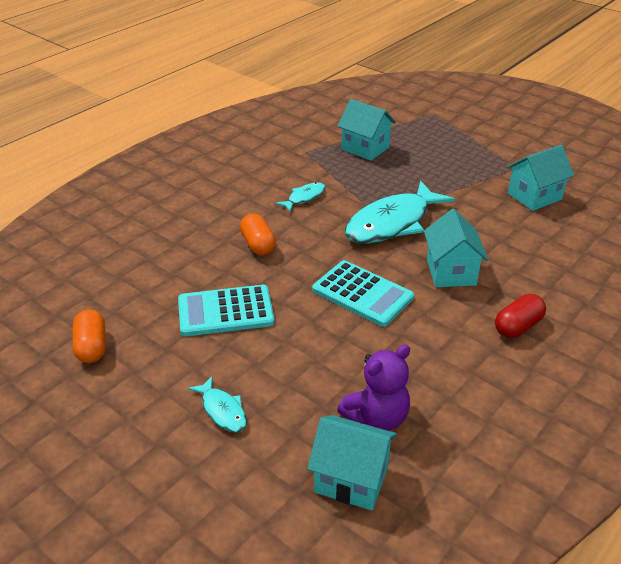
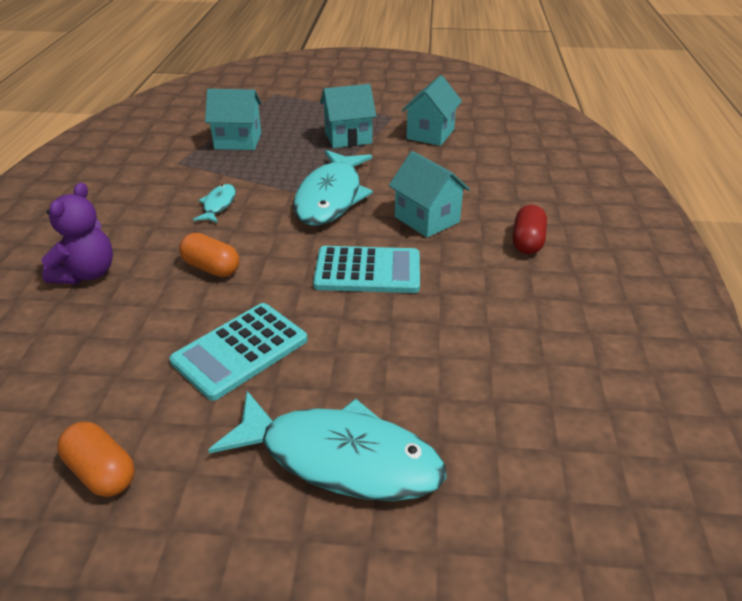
camera: 35 degrees left, 0 degrees up
(222, 410) = (340, 458): turquoise fish -> turquoise fish, size x2.15
(351, 479) = (538, 453): turquoise house -> turquoise house (348, 138)
(376, 417) = (498, 379): purple teddy bear -> purple teddy bear (87, 274)

